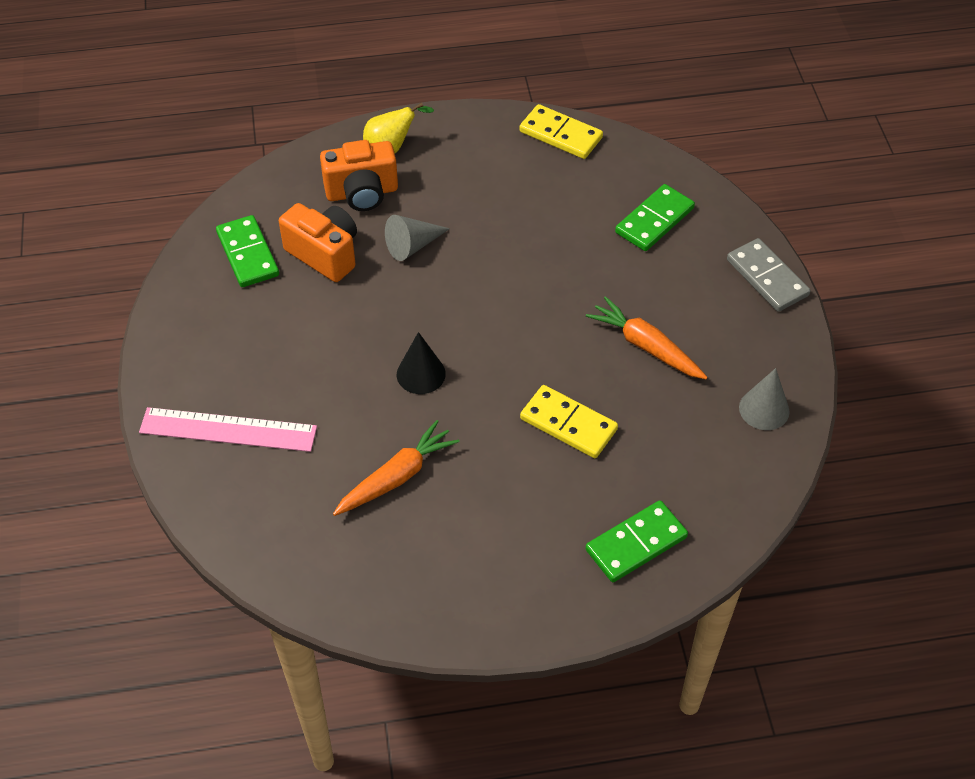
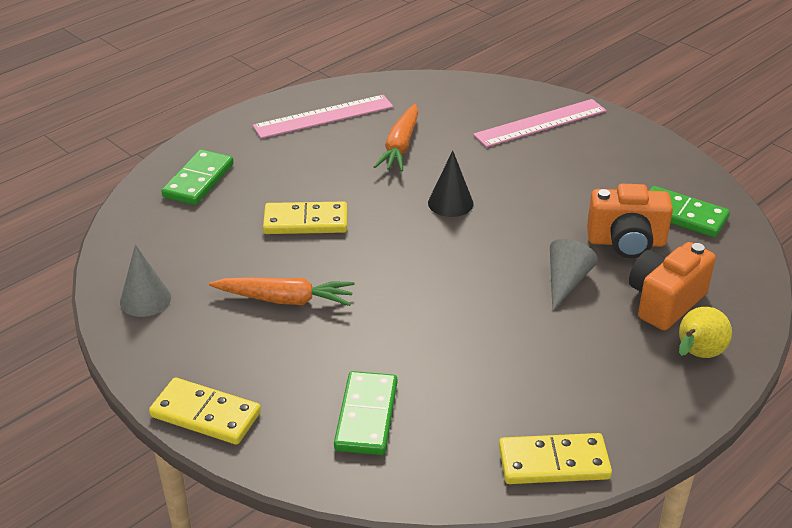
camera: 145 degrees right, 15 degrees down
(434, 576) = (323, 116): none -> pink ruler
(767, 277) = (205, 415): grey domino -> yellow domino

